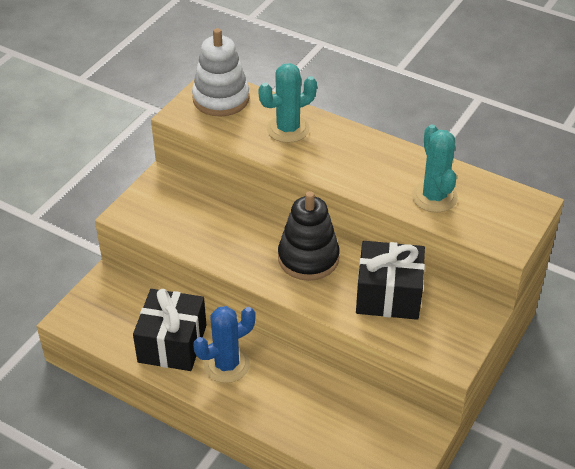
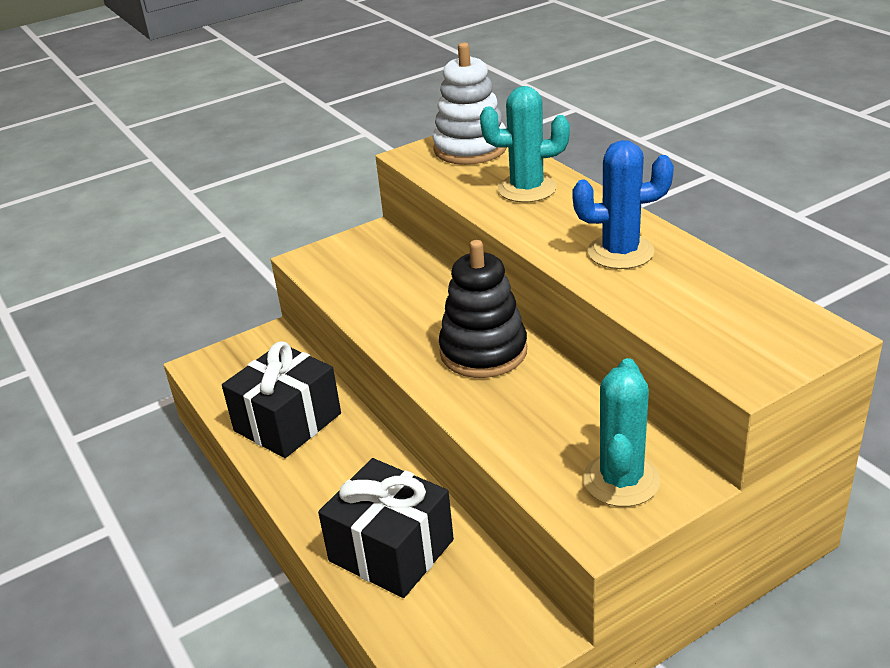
camera: 30 degrees right, 10 degrees down
(227, 365) = (332, 464): blue cactus -> blue cactus (620, 252)
(388, 295) = (560, 421): black gift -> black gift (391, 550)
(434, 197) = (671, 295): turquoise cactus -> turquoise cactus (621, 480)

